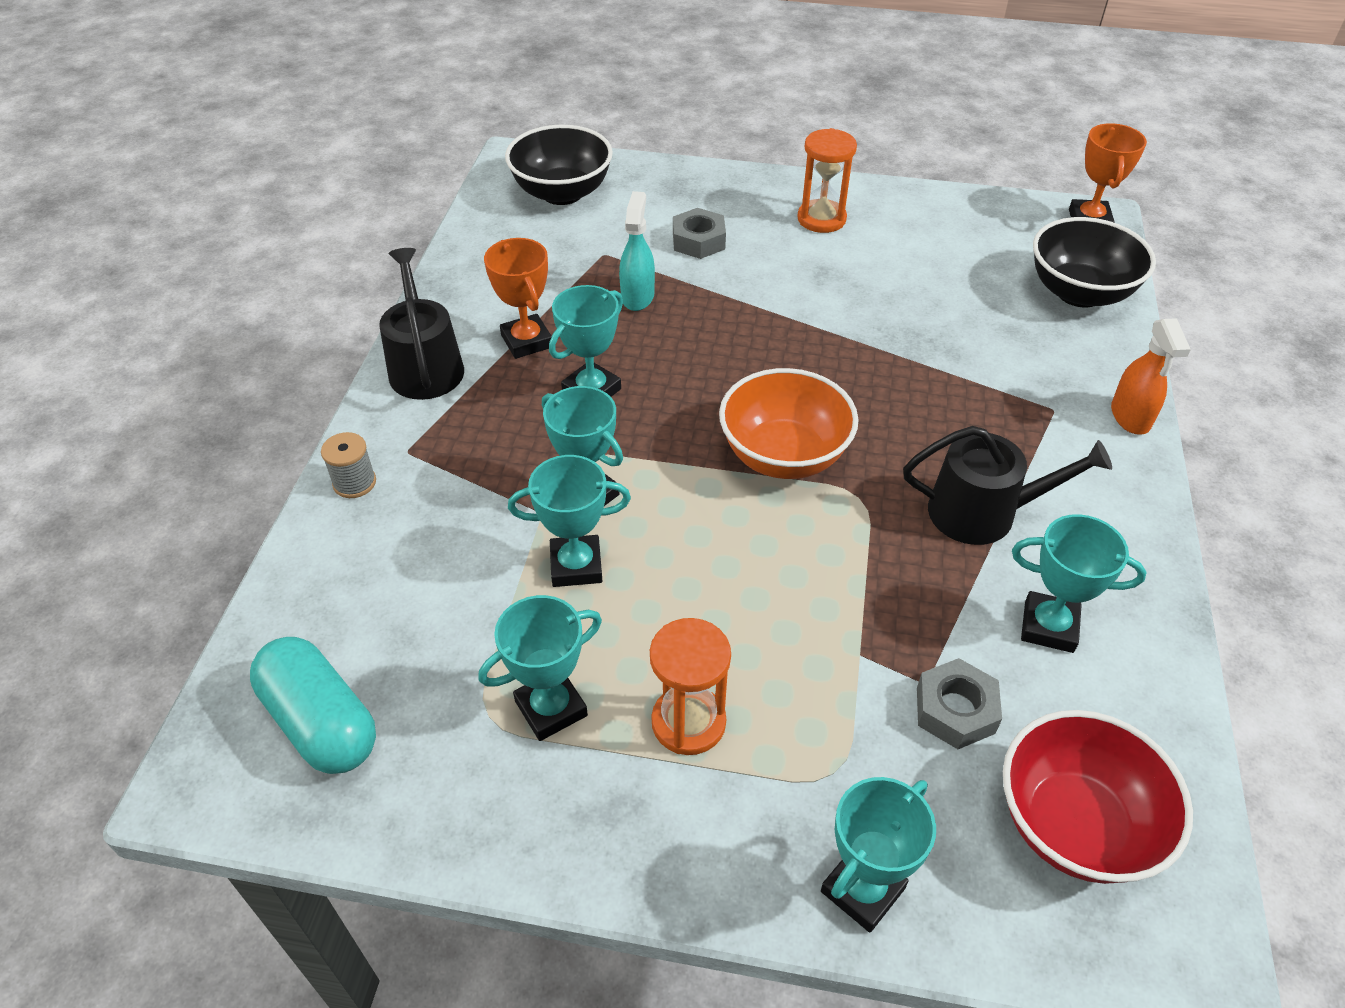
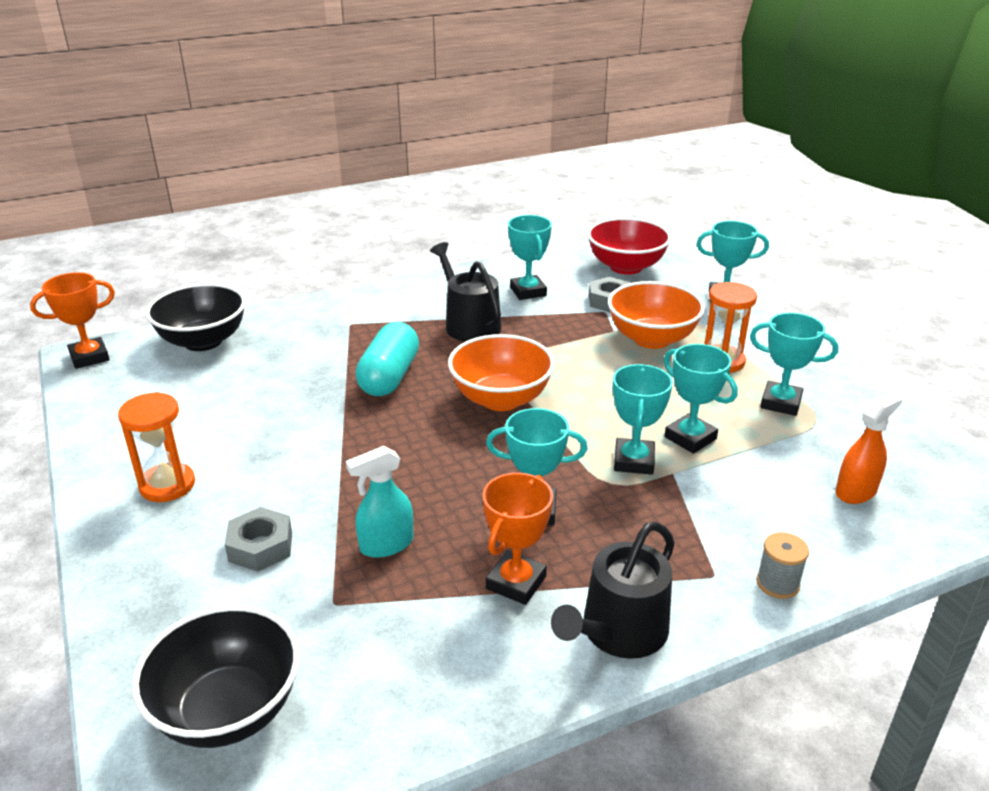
camera: 125 degrees left, 15 degrees down
(321, 722) = (916, 475): turquoise capsule -> turquoise capsule (389, 377)
(806, 683) = (652, 339): none -> orange bowl
(1130, 417) = (333, 301): orange spray bottle -> orange spray bottle (856, 491)

